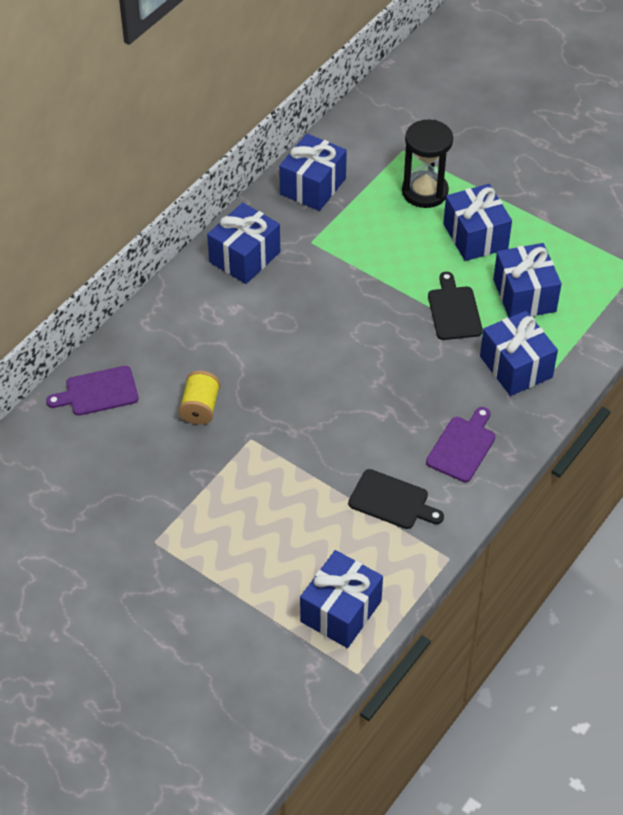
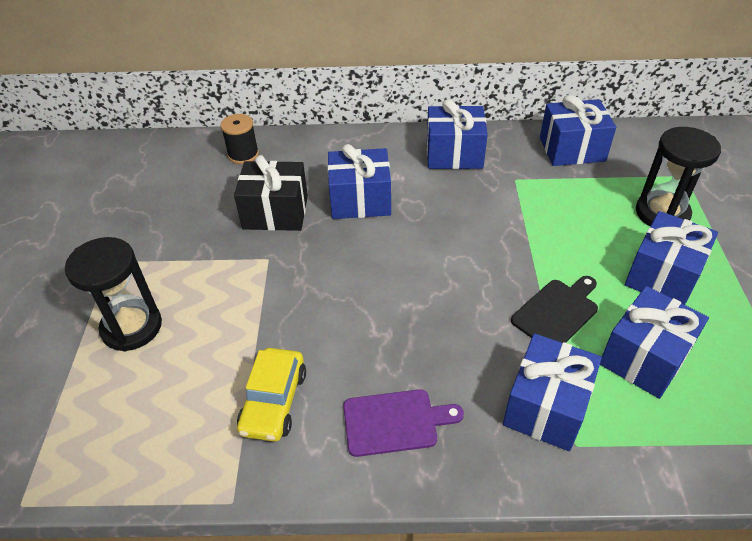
camera: 55 degrees right, 5 degrees down
(98, 392) = (243, 154): purple cutting board -> black spool
(200, 407) = (275, 212): yellow spool -> black gift
(246, 554) = (132, 327): none -> black hourglass
(341, 611) = (100, 441): blue gift -> blue gift (360, 200)
(392, 501) = (274, 402): black cutting board -> yellow car

